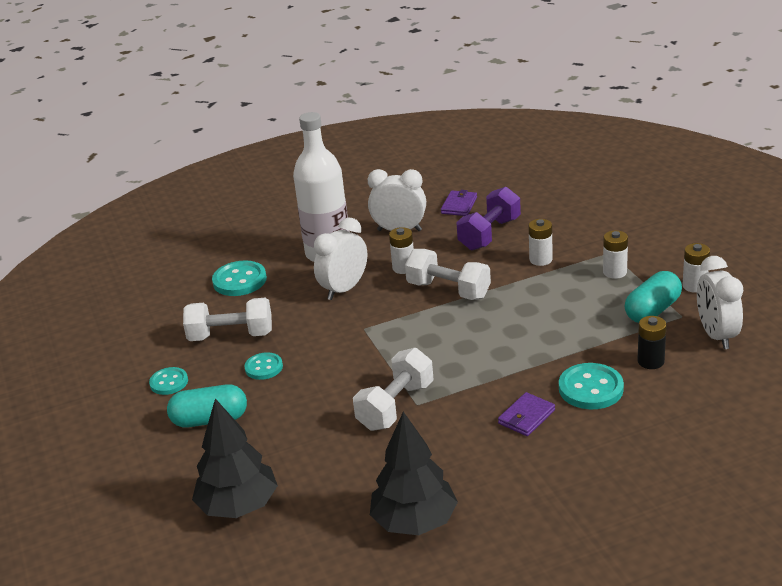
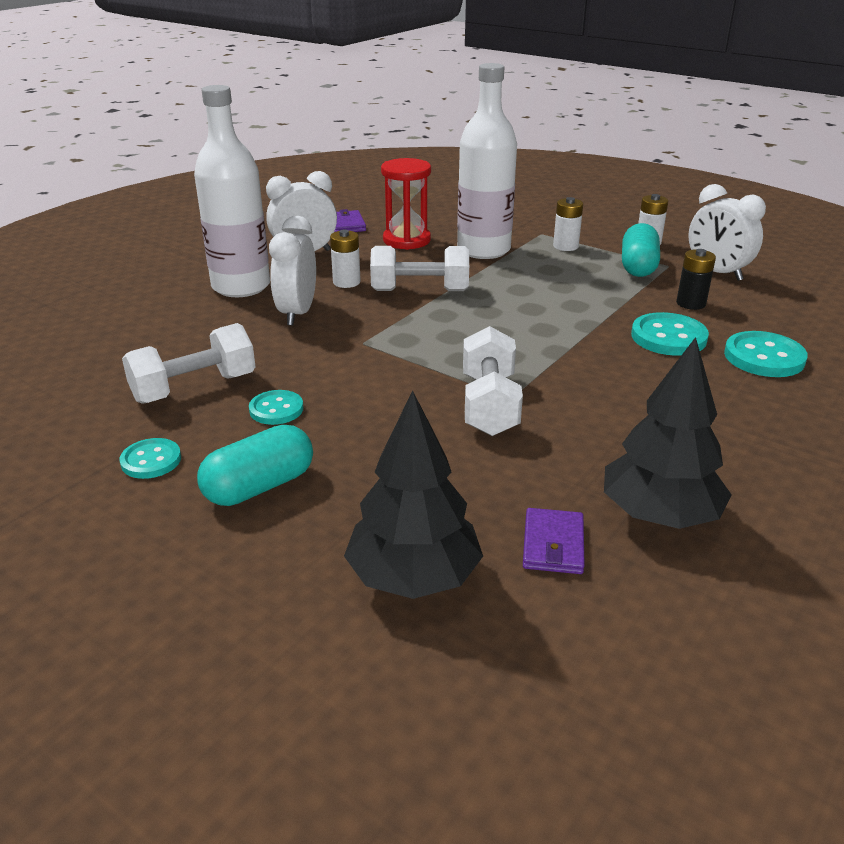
camera: 35 degrees left, 0 degrees up
(239, 280) = (149, 332): turquoise button -> turquoise button (764, 357)
(489, 234) = (406, 240): purple dumbbell -> red hourglass
(526, 417) = (641, 377): purple wallet -> purple wallet (553, 545)
(540, 259) = (483, 250): white battery -> white bottle

